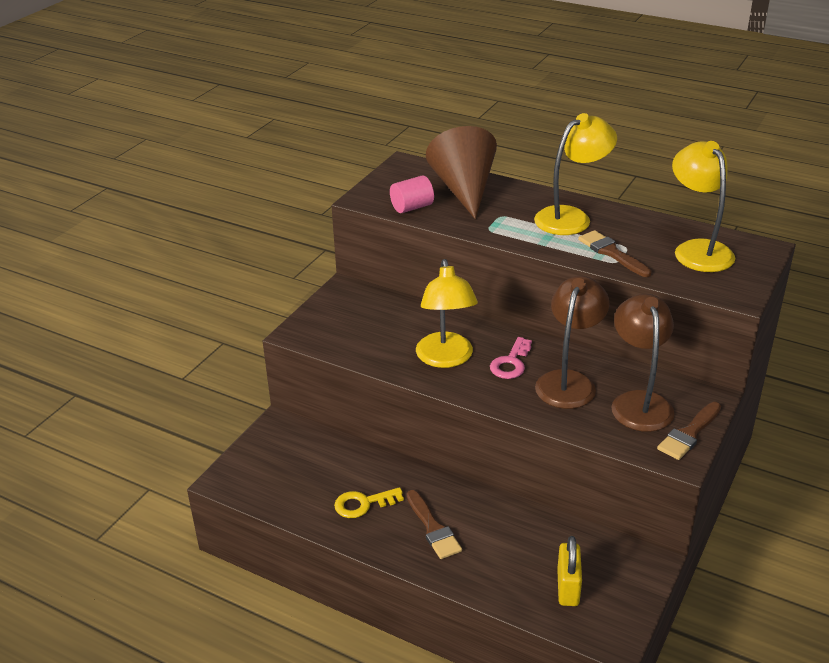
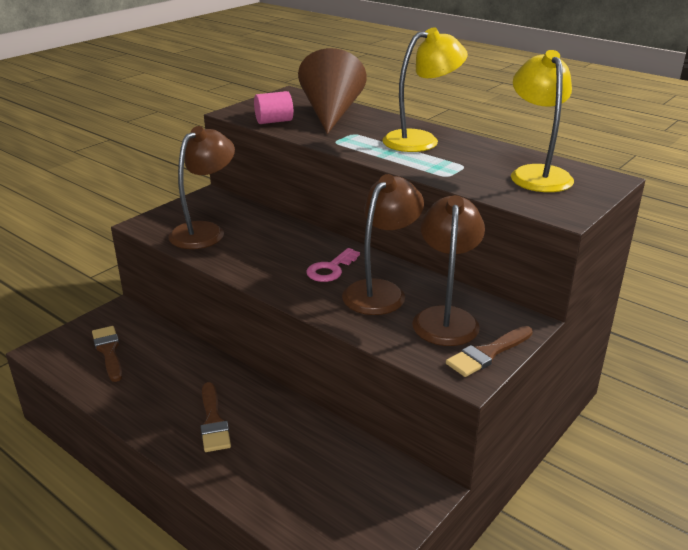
camera: 10 degrees right, 5 degrees down
(363, 504) = (157, 389): yellow key -> none
(364, 334) = (205, 231): none -> brown lamp
(446, 358) = (269, 258): yellow lamp -> none
(568, 587) = (324, 502): yellow padlock -> none
(611, 253) = (446, 169): brown brush -> brown brush (108, 351)

